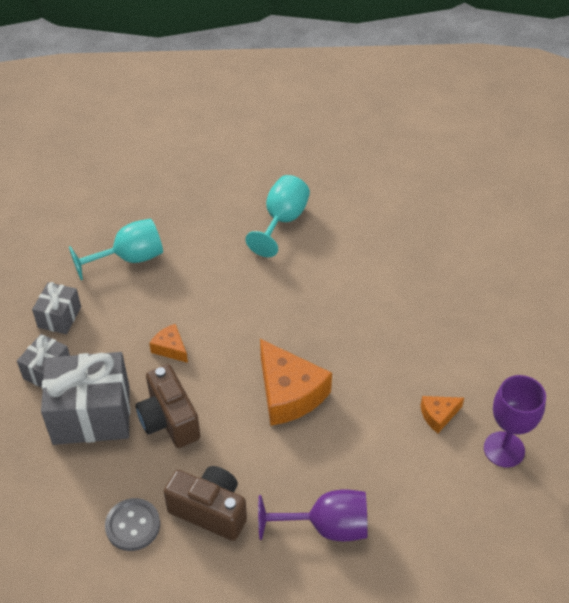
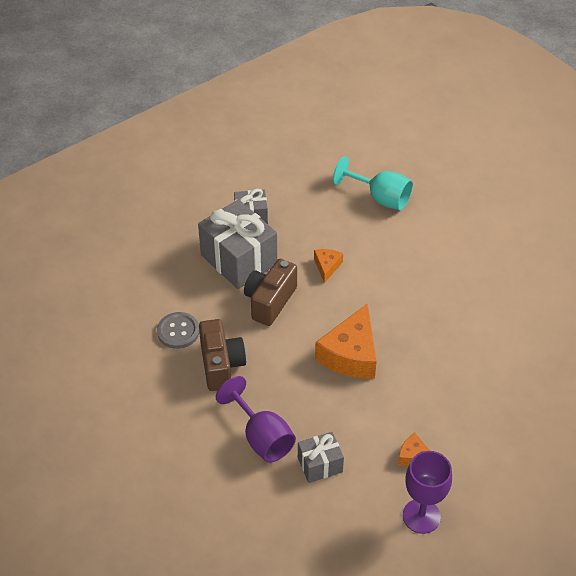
camera: 55 degrees right, 0 degrees up
(59, 317) = (297, 194): grey gift -> grey gift (320, 464)
(282, 221) = (504, 260): turquoise goblet -> none

